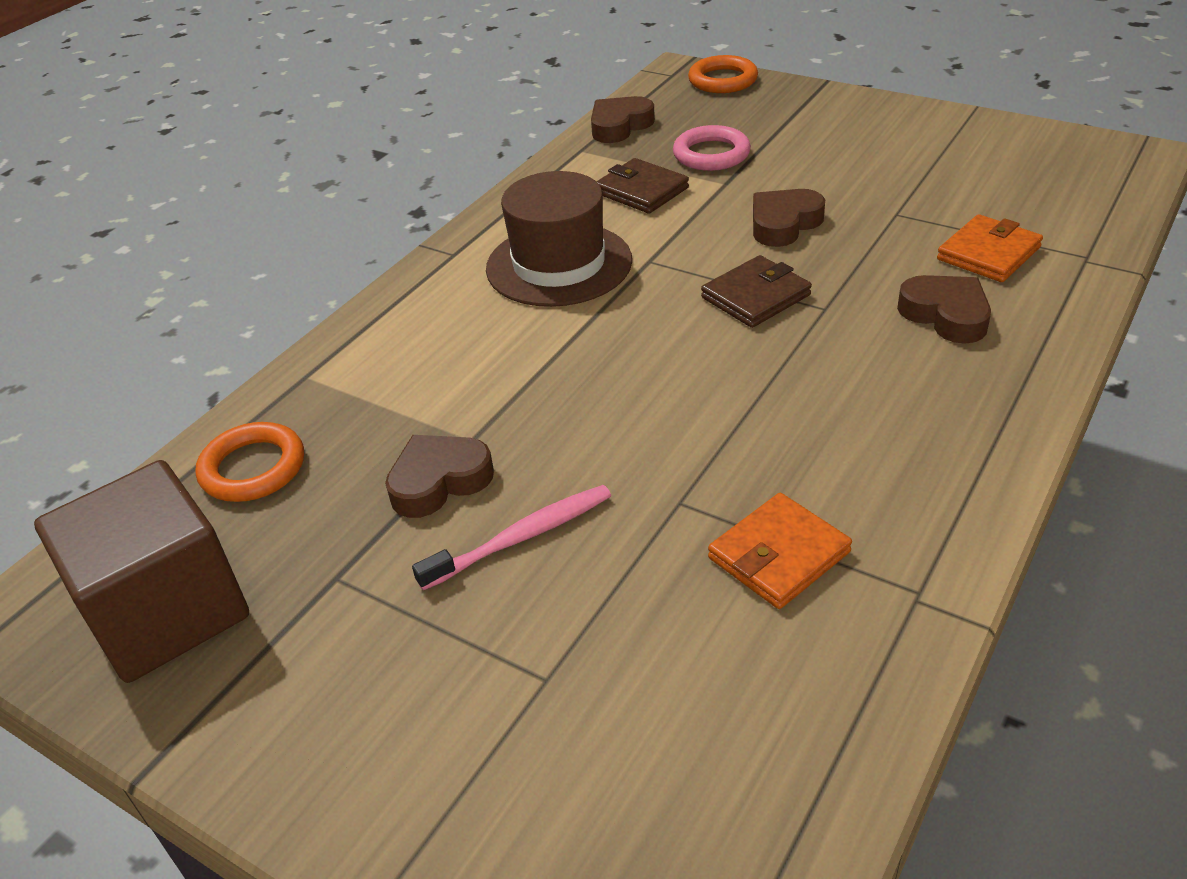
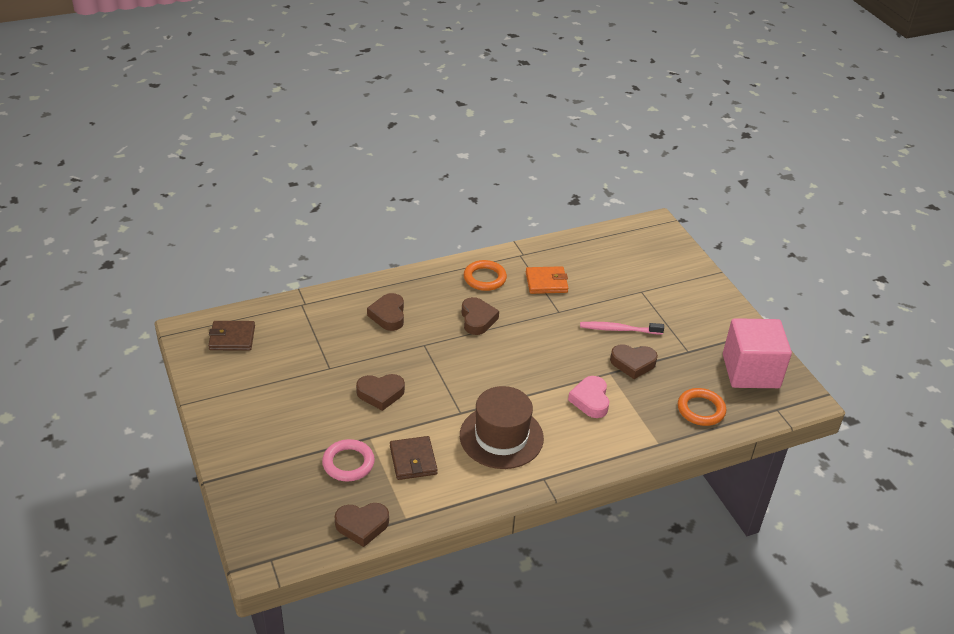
camera: 150 degrees left, 0 degrees up
(167, 612) = (750, 371): brown cube -> pink cube
(469, 377) = (590, 400): none -> pink heart
(722, 80) = (254, 527): orange ring -> orange ring (484, 278)
(756, 296) = (441, 366): brown wallet -> brown wallet (232, 338)
(803, 394) = (477, 319): none -> brown heart
(988, 253) = (331, 327): orange wallet -> none

